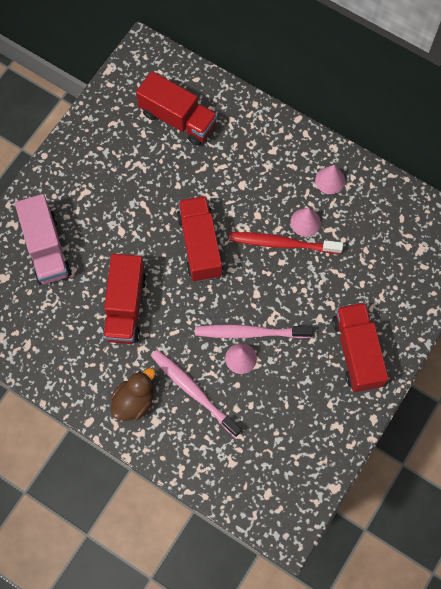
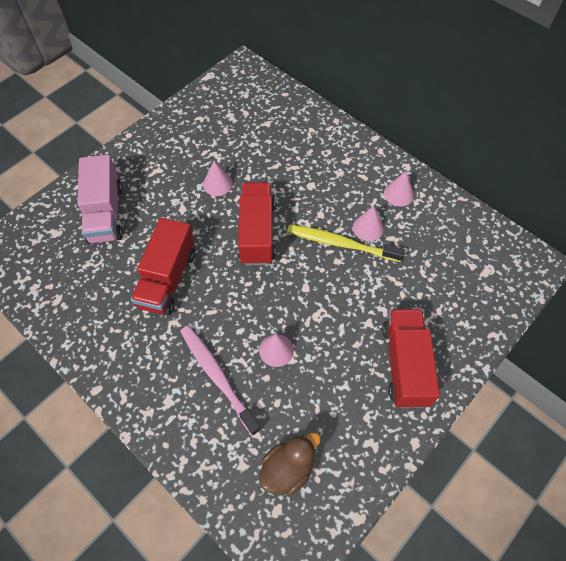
camera: 10 degrees right, 10 degrees down
(134, 401) = (151, 376): brown duck -> brown duck (288, 469)
(149, 198) = (217, 184): none -> pink cone
(178, 119) = (261, 122): red truck -> none
(250, 332) = (291, 325): pink toothbrush -> none
(282, 243) = (341, 244): red toothbrush -> yellow toothbrush

